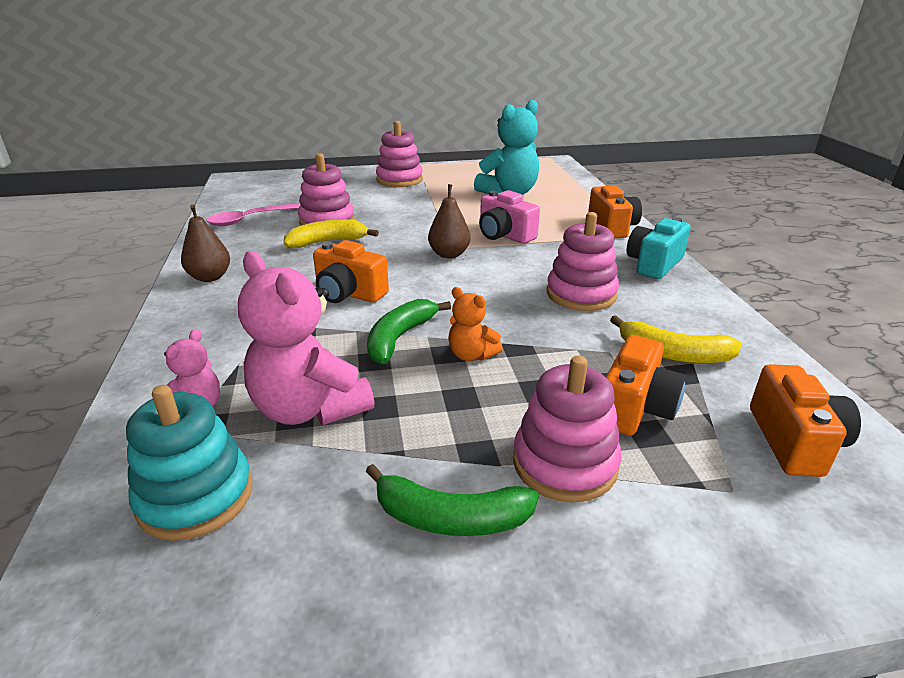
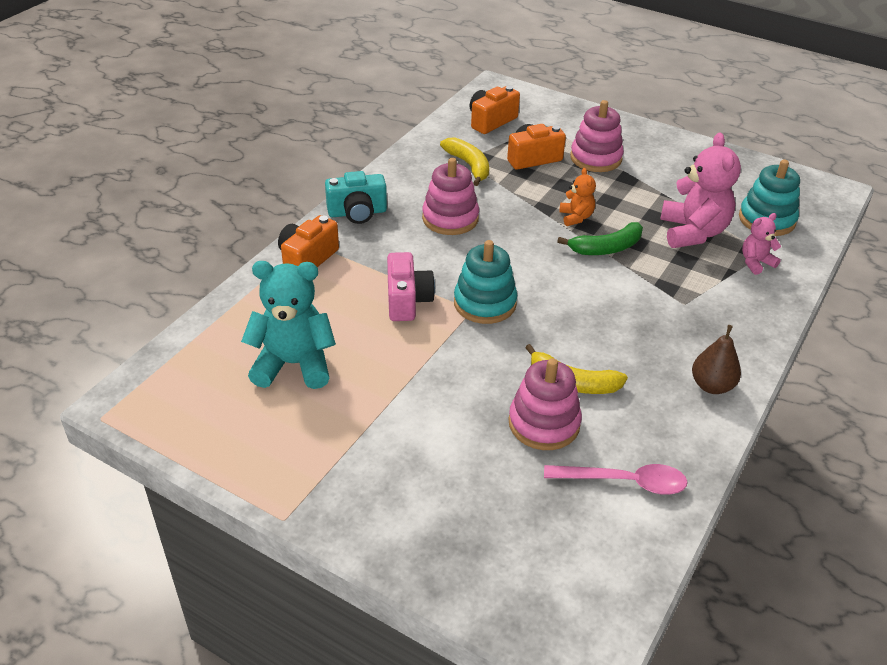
camera: 140 degrees left, 10 degrees up
(348, 293) = (607, 303): orange camera -> none
(399, 180) = (365, 480): pink stacking toy -> none
(449, 254) = (485, 303): brown pear -> turquoise stacking toy
(450, 518) = (662, 166): green banana -> none

